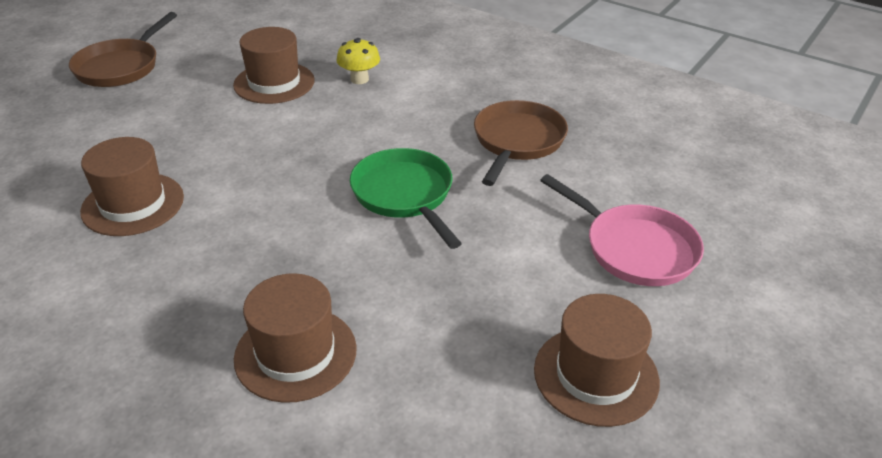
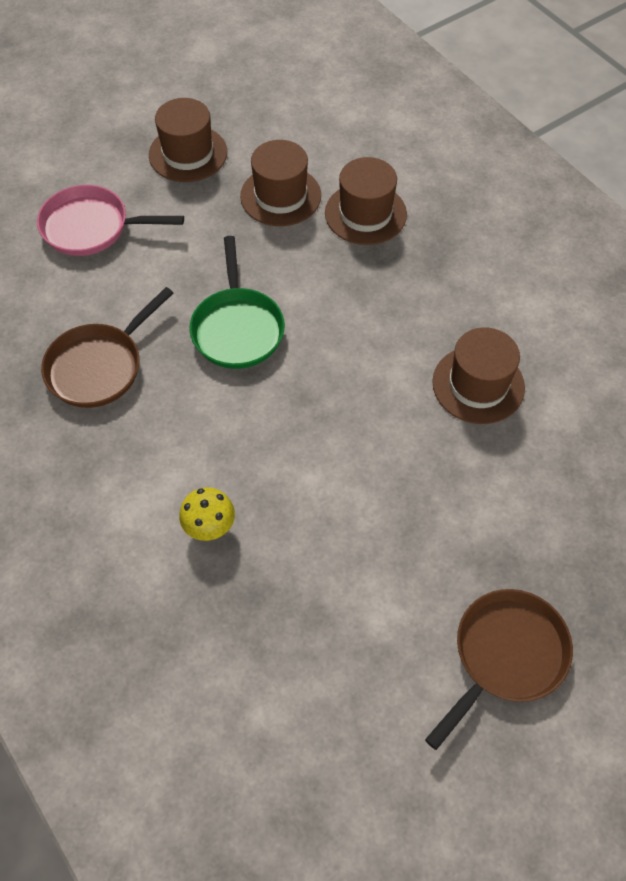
camera: 160 degrees left, 20 degrees up
(274, 83) = (313, 551): brown hat -> brown hat (280, 196)
(634, 248) = (91, 227): pink pan -> pink pan turned 60 degrees counterclockwise

